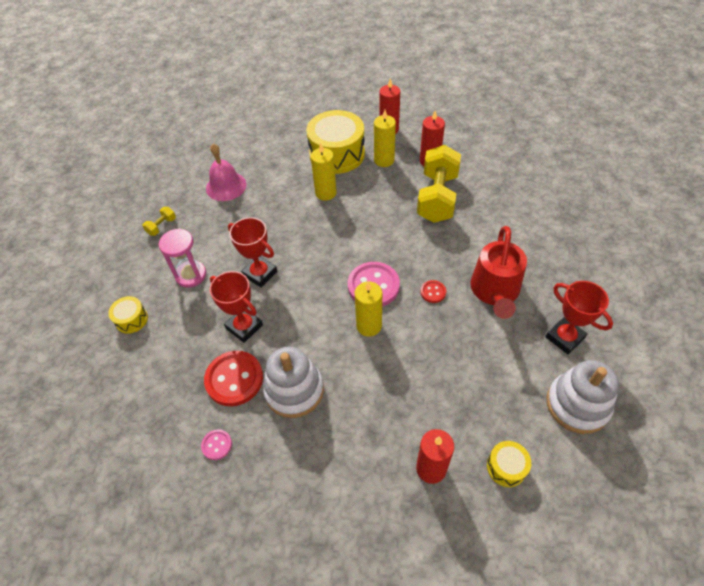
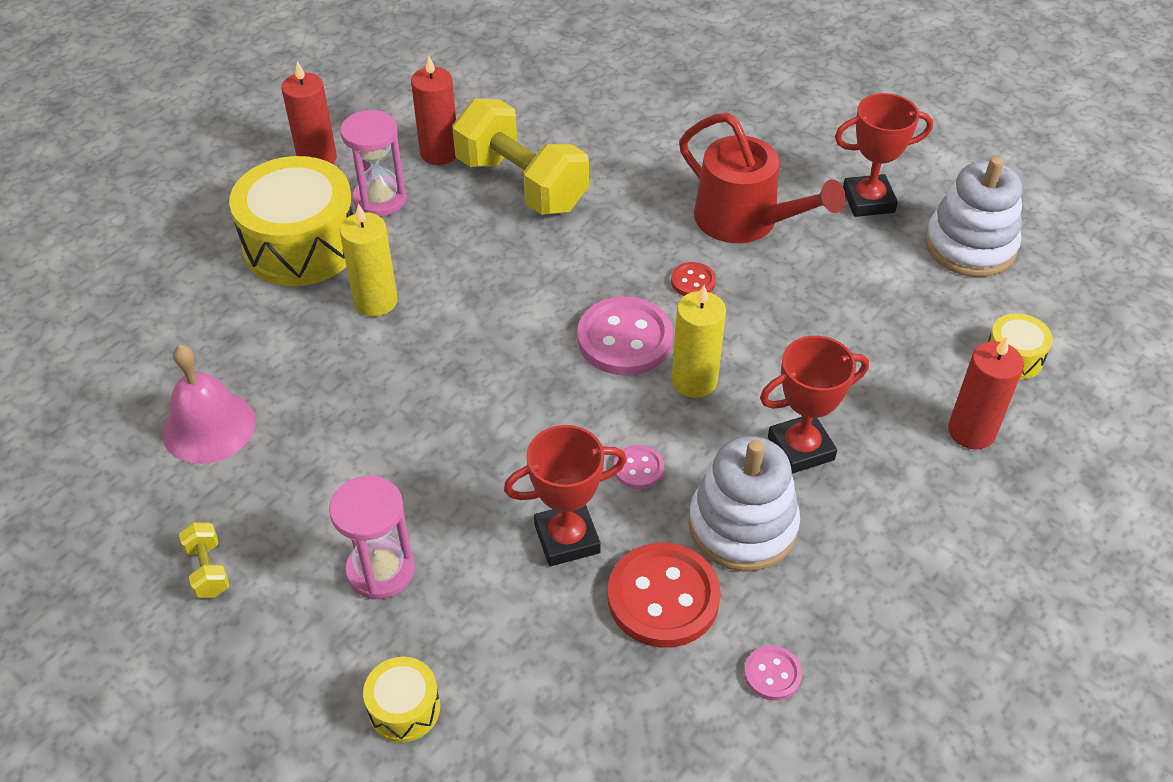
camera: 60 degrees left, 5 degrees down
(260, 273) = (471, 468): red trophy -> red trophy (800, 448)
(300, 332) = (638, 468): none -> pink button
(384, 160) = (380, 199): yellow candle -> pink hourglass

